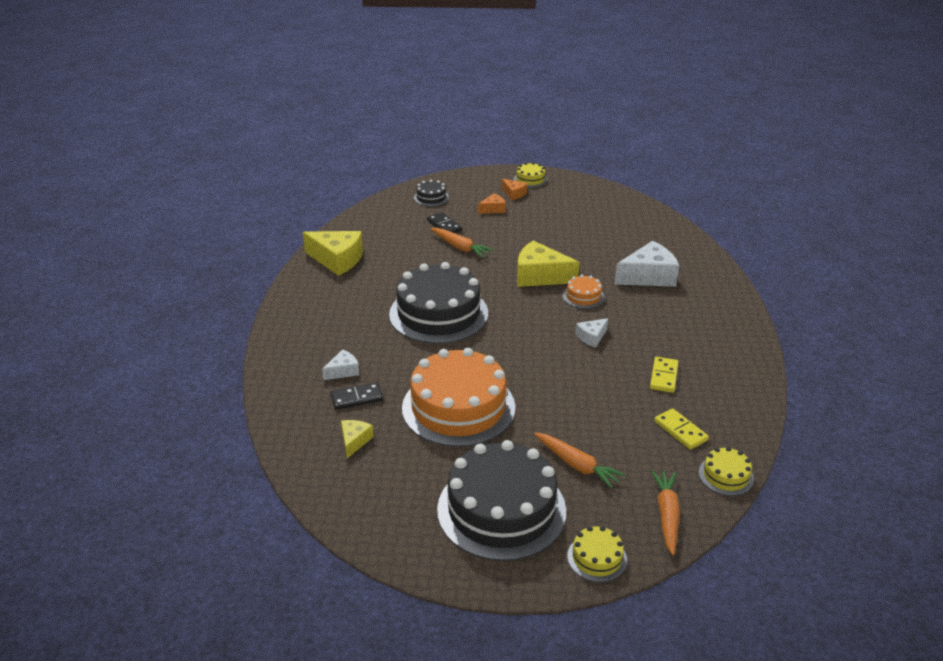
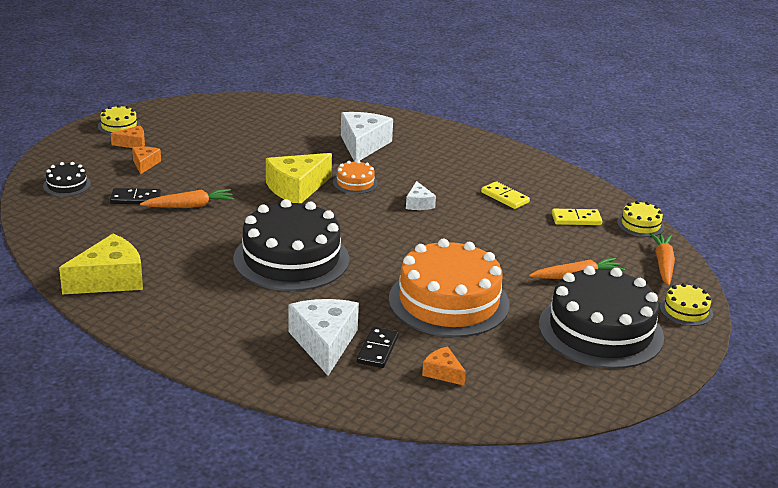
camera: 60 degrees left, 5 degrees down
(343, 371) = (324, 343): white cheese -> white cheese, size x1.95
(354, 441) = (443, 373): yellow cheese -> orange cheese
(667, 515) = (663, 264): orange carrot -> orange carrot turned 60 degrees clockwise

